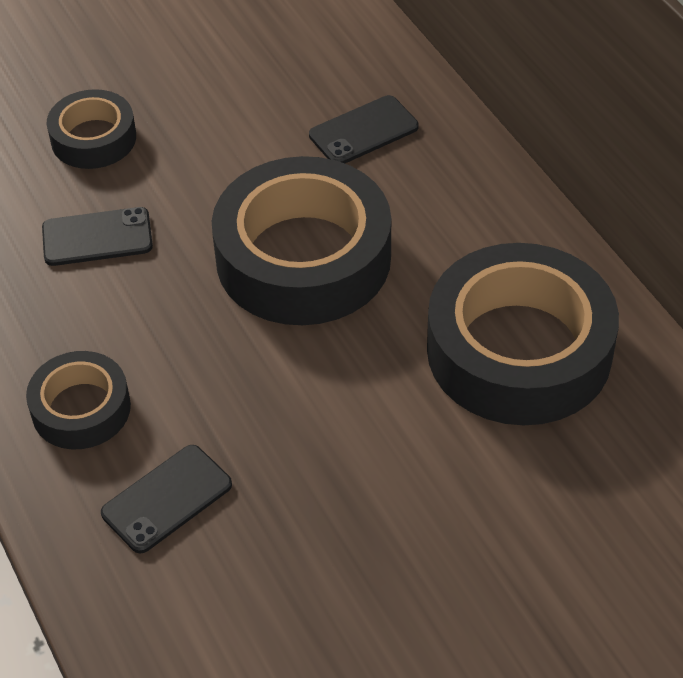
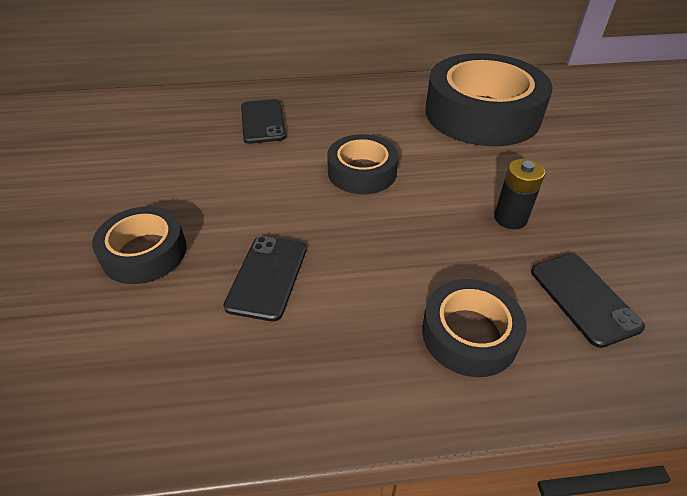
camera: 70 degrees left, 5 degrees down
(278, 417) = (510, 218): none -> black battery
(303, 258) = (362, 172): black tape -> black tape, size x0.52

